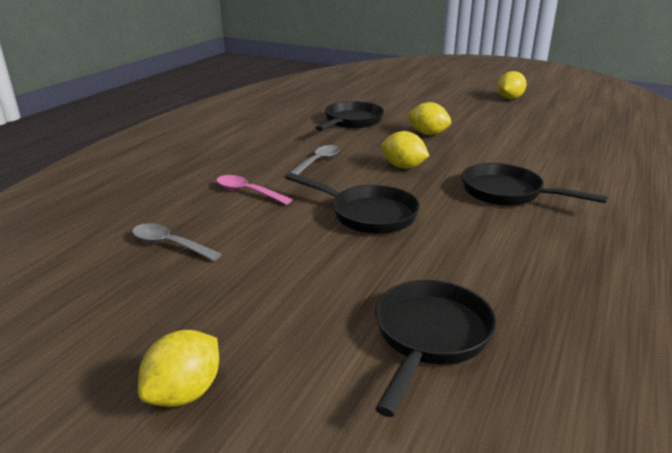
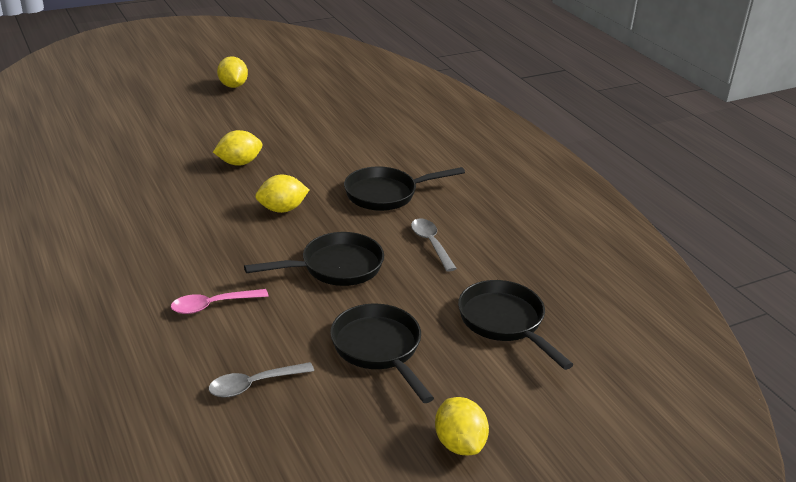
camera: 55 degrees left, 5 degrees up
(317, 162) = (208, 243): grey spoon -> grey spoon (431, 244)
(351, 122) = (147, 181): black pan -> black pan (379, 349)

